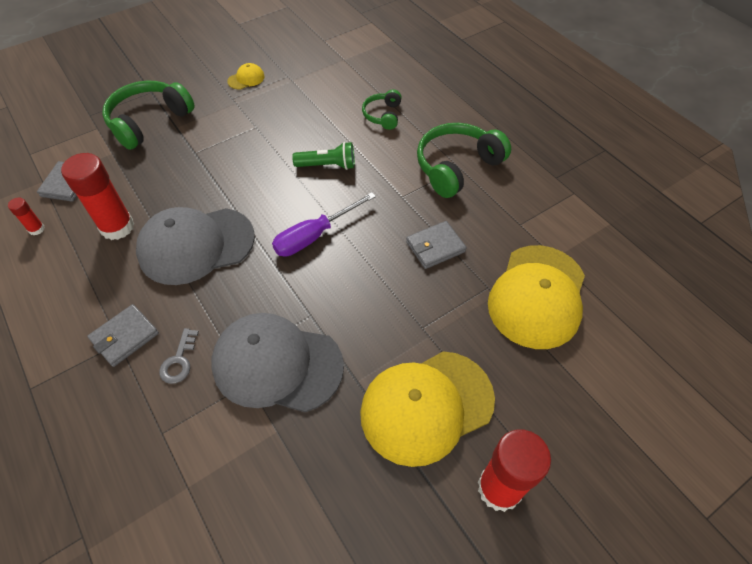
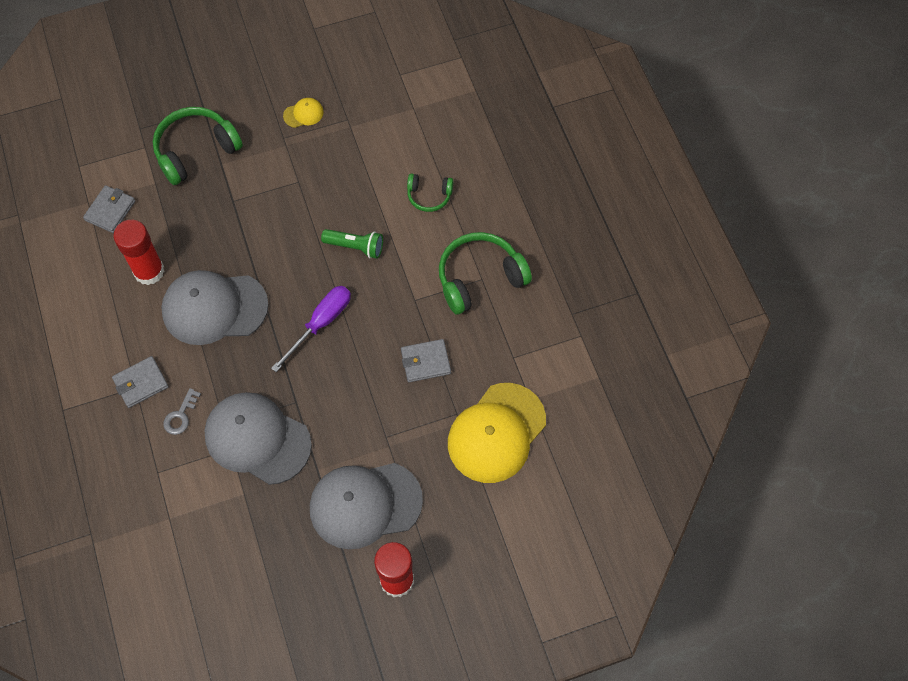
camera: 15 degrees right, 10 degrees up
(36, 229) = (79, 256): red glue stick -> none
(314, 236) = (321, 323): purple screwdriver -> purple screwdriver turned 150 degrees clockwise
(383, 115) = (429, 196): green headphones -> green headphones turned 105 degrees counterclockwise
(426, 406) = (365, 504): yellow cap -> grey cap

